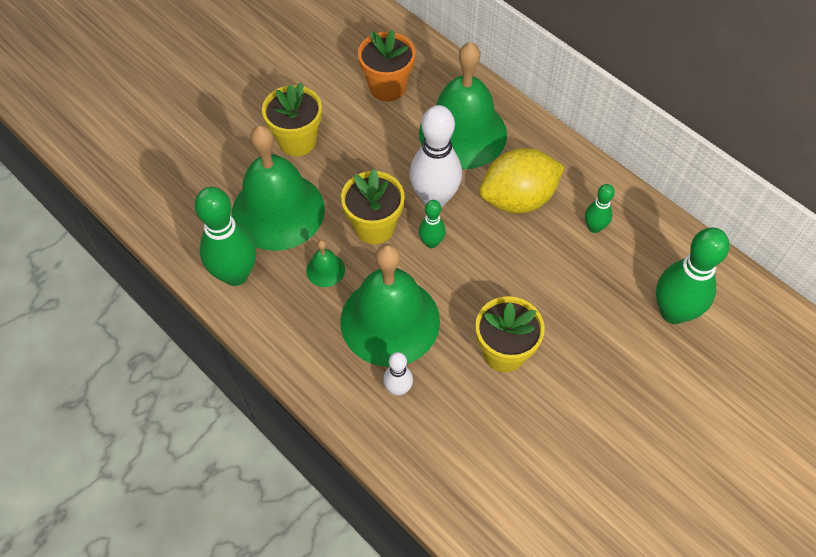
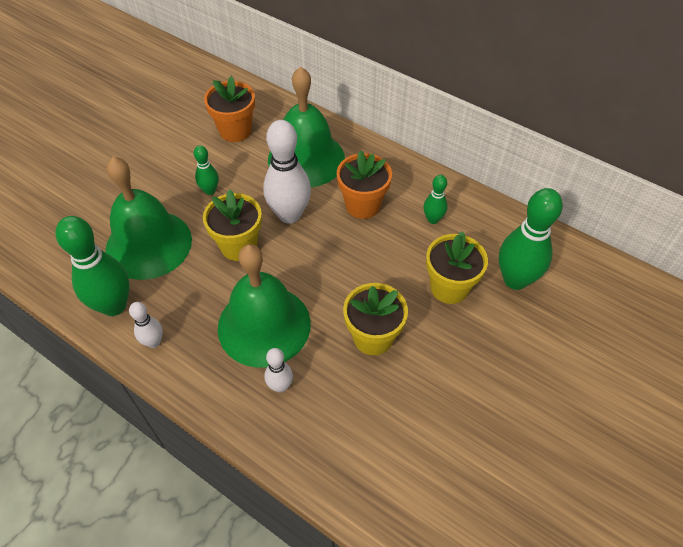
camera: 10 degrees left, 5 degrees down
(273, 321) = (153, 342): none -> white bowling pin
(297, 141) = (160, 183): yellow flower pot -> yellow flower pot (449, 287)
(325, 270) = (198, 289): green bell -> none
(431, 242) = (292, 252): green bowling pin -> green bowling pin (210, 190)
(518, 199) = (363, 205): yellow lemon -> orange flower pot

